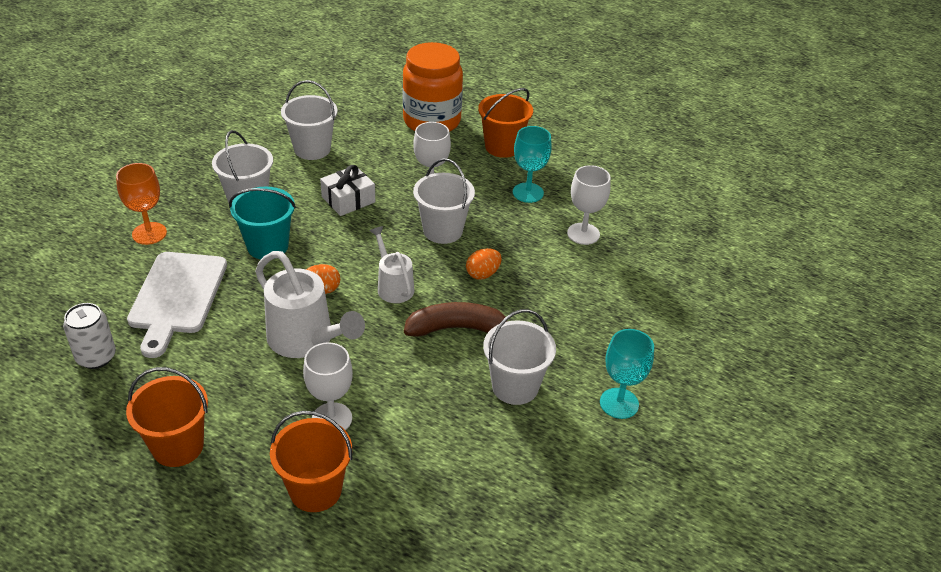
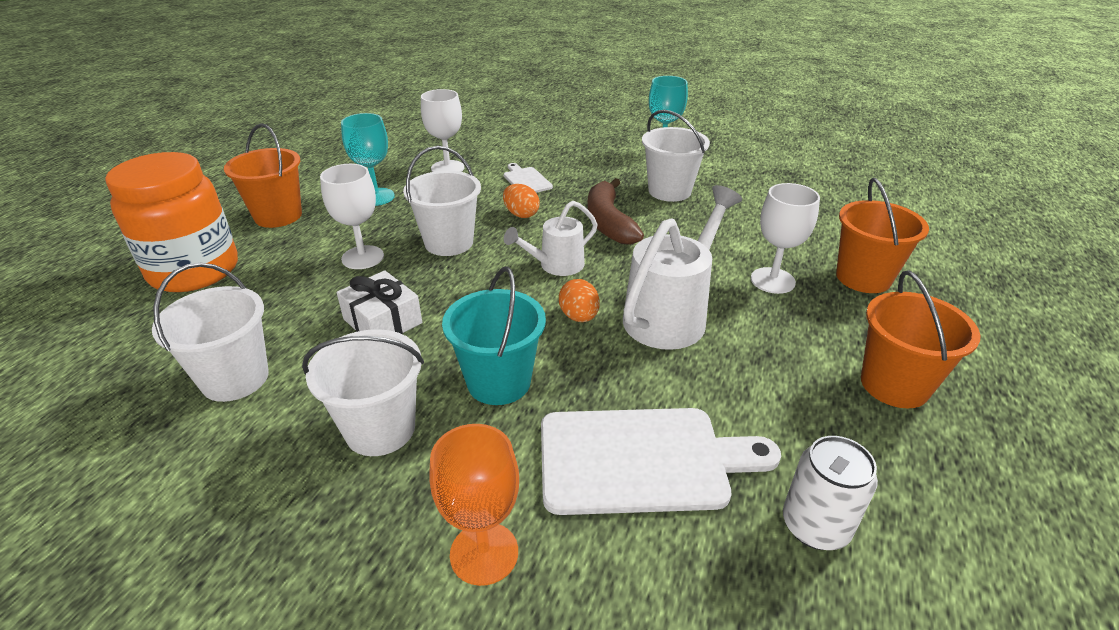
camera: 95 degrees left, 5 degrees down
(551, 283) = (526, 180): none -> white cutting board

